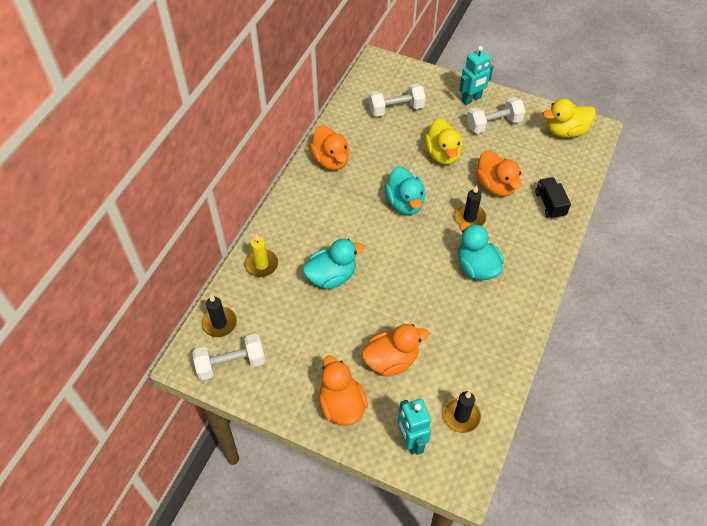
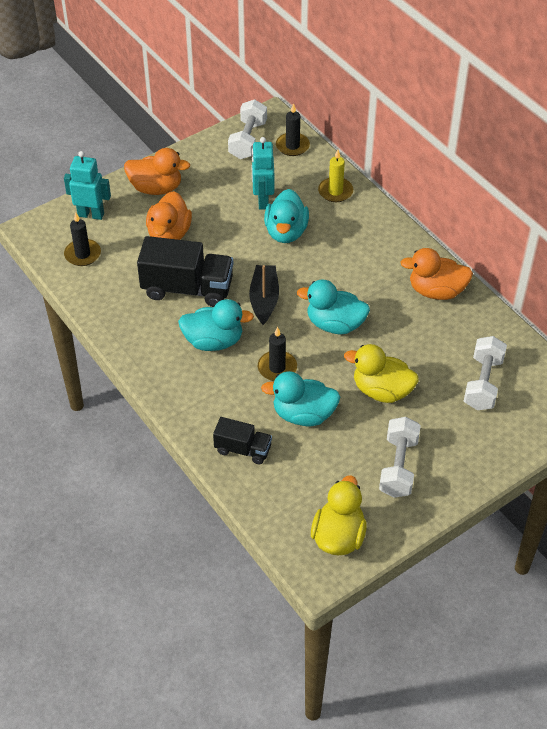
camera: 120 degrees right, 5 degrees down
(413, 256) = (264, 299): none -> black boat
(440, 312) = (187, 288): none -> black truck
(471, 99) = (455, 467): turquoise robot -> turquoise robot (263, 201)
(495, 185) = (303, 414): orange duck -> turquoise duck

